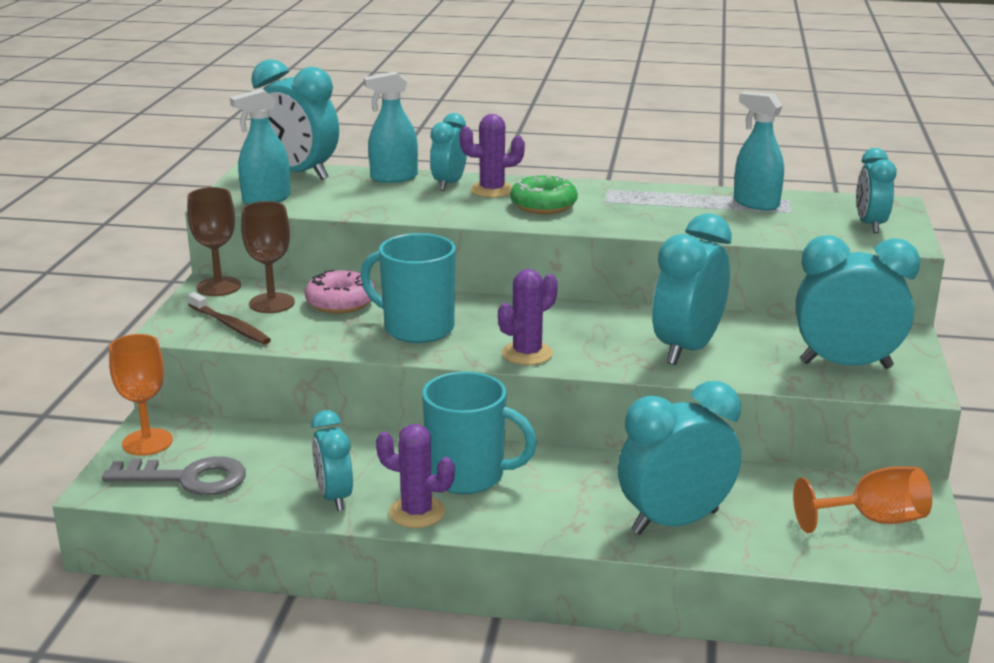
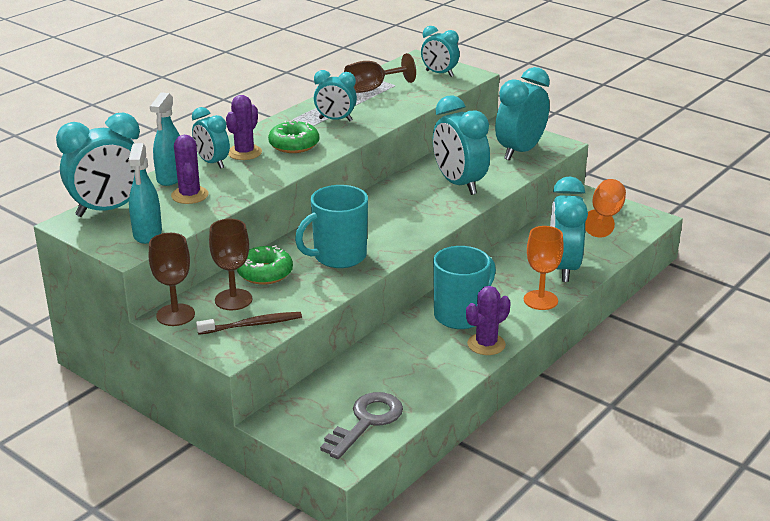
camera: 60 degrees left, 5 degrees up
(147, 442) = (297, 429): orange goblet -> orange goblet (540, 300)
(334, 497) = (443, 369): turquoise clock -> turquoise clock (335, 120)
(340, 302) = (265, 273): pink donut -> green donut
(527, 354) = (414, 231): purple cactus -> purple cactus (189, 195)
(756, 203) = (372, 89): turquoise spray bottle -> brown goblet

